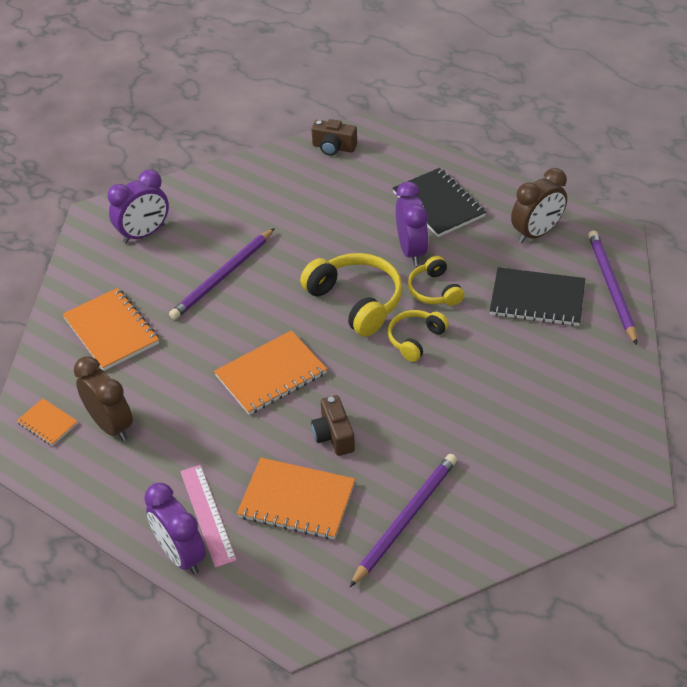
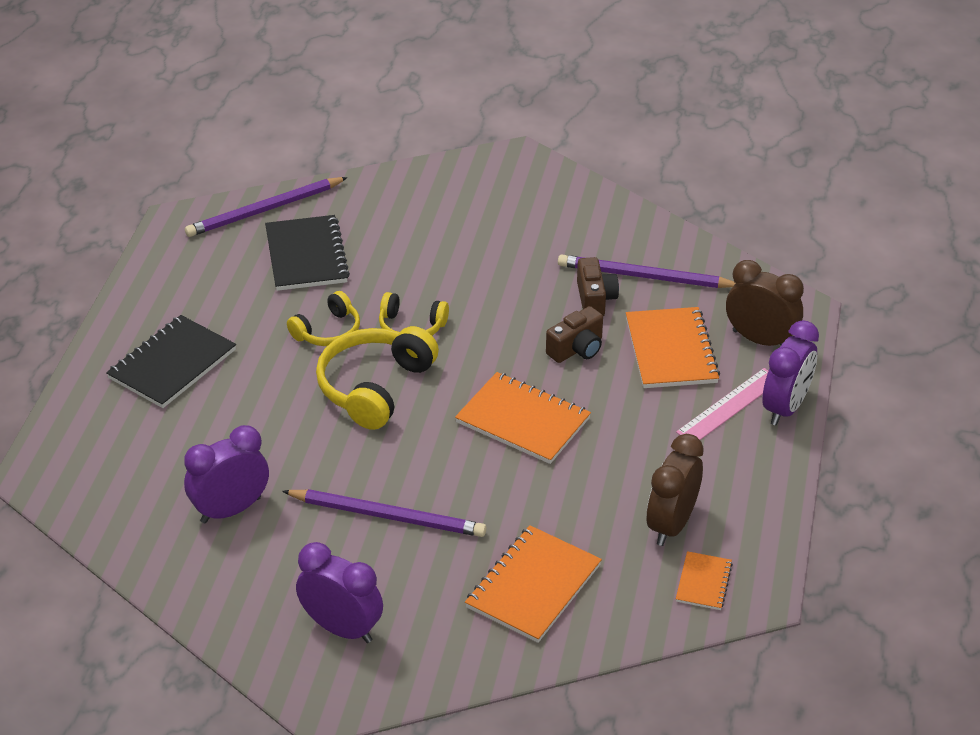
camera: 115 degrees left, 5 degrees down
(333, 147) = (83, 492): brown camera -> brown camera (595, 299)
(411, 250) = (268, 365): purple clock -> purple clock (231, 510)
(536, 233) = (196, 276): brown clock -> brown clock (760, 340)

